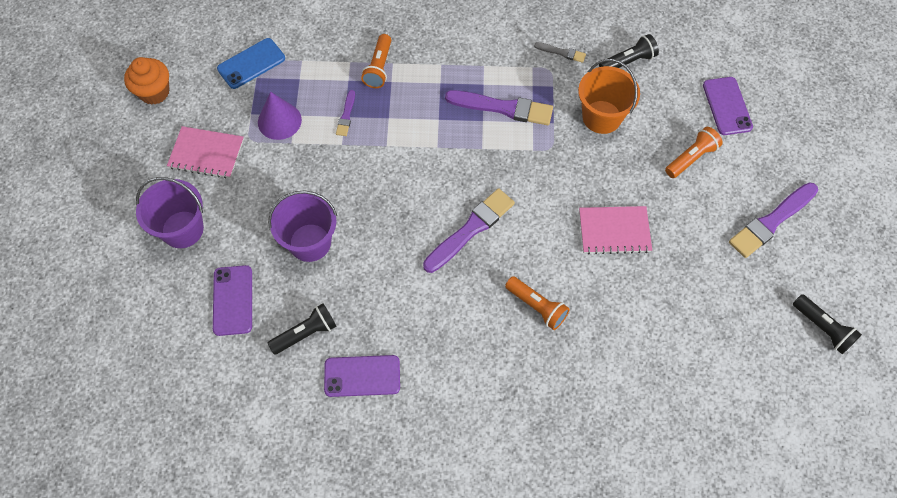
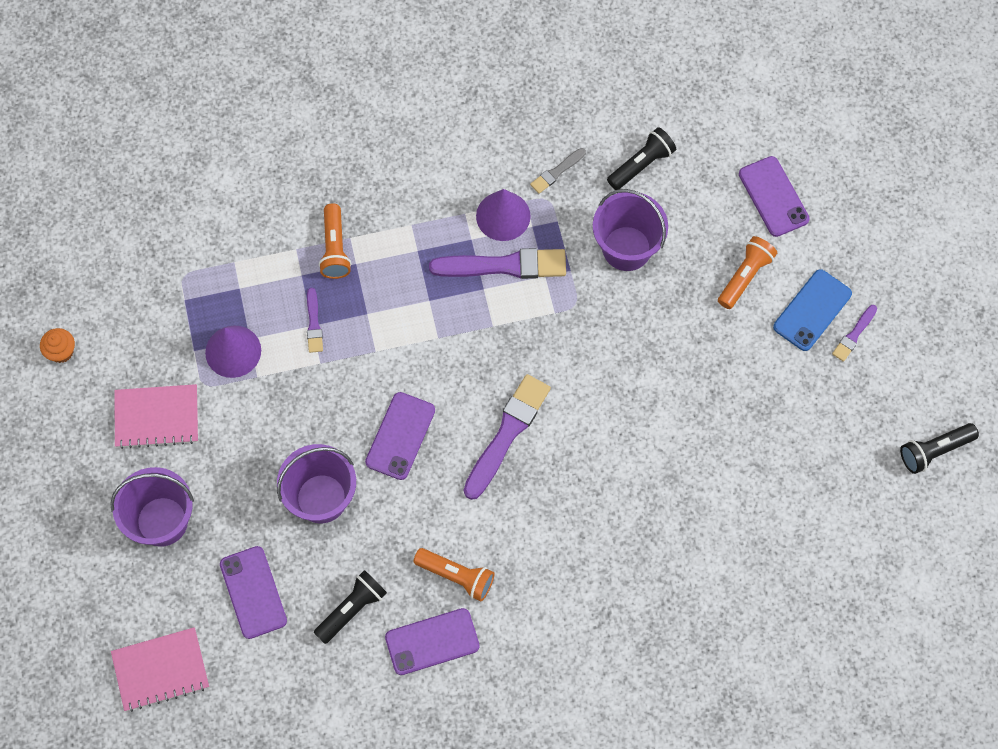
camera: 15 degrees left, 5 degrees up
(154, 92) = (61, 352): orange cupcake -> orange cupcake, size x0.62
(251, 64) = (171, 282): blue phone -> blue phone (812, 310)
(386, 211) = (400, 436): none -> purple phone
(512, 73) = (503, 216): none -> purple cone
(537, 307) = (609, 508): orange flashlight -> orange flashlight (456, 576)
(561, 52) = (557, 172): grey brush -> grey brush turned 135 degrees clockwise
(601, 117) = (626, 248): orange bucket -> purple bucket
(614, 231) = (675, 393): pink notebook -> pink notebook (160, 670)
(771, 221) = (854, 335): purple brush -> purple brush, size x0.50
(822, 328) = (934, 451): black flashlight -> black flashlight turned 120 degrees clockwise

